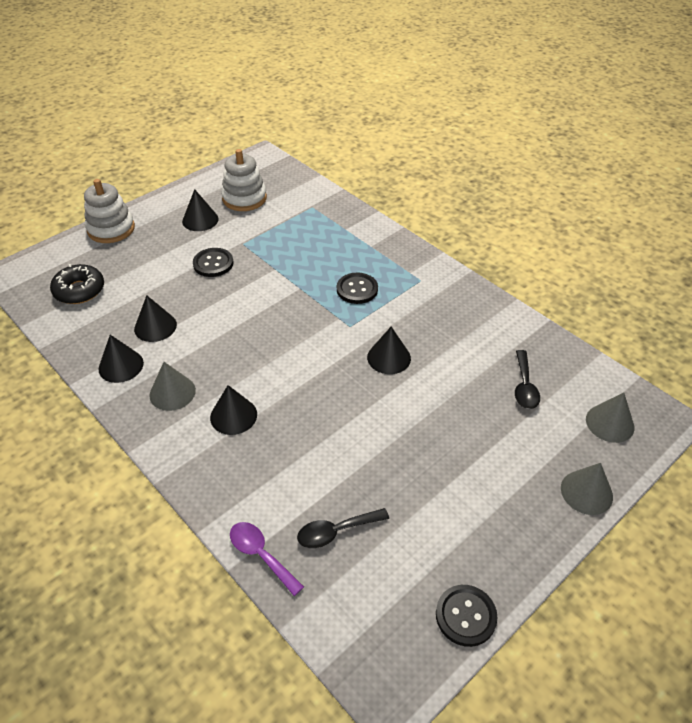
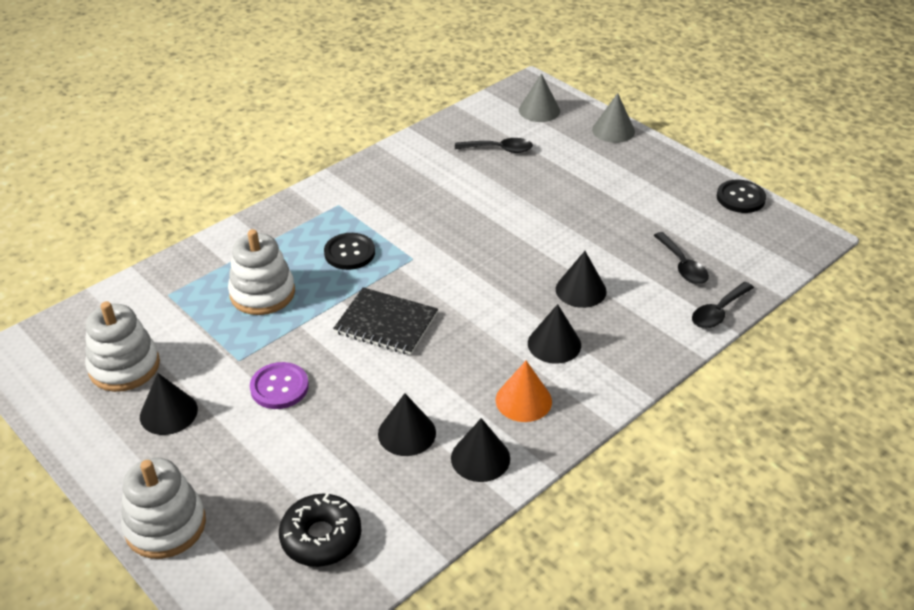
camera: 90 degrees left, 5 degrees down
(172, 392) = (523, 400): grey cone -> orange cone
(213, 263) = (279, 387): black button -> purple button
(261, 555) = (718, 312): purple spoon -> black spoon
(271, 313) = (386, 323): none -> black notebook
(310, 248) = (262, 293): none -> white stacking toy
(389, 357) = (462, 230): black cone -> black cone (581, 290)

